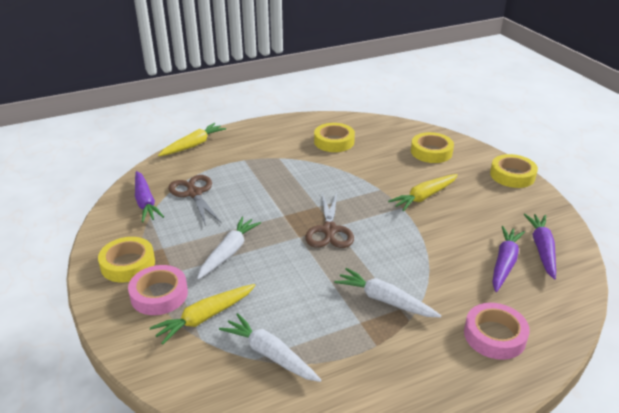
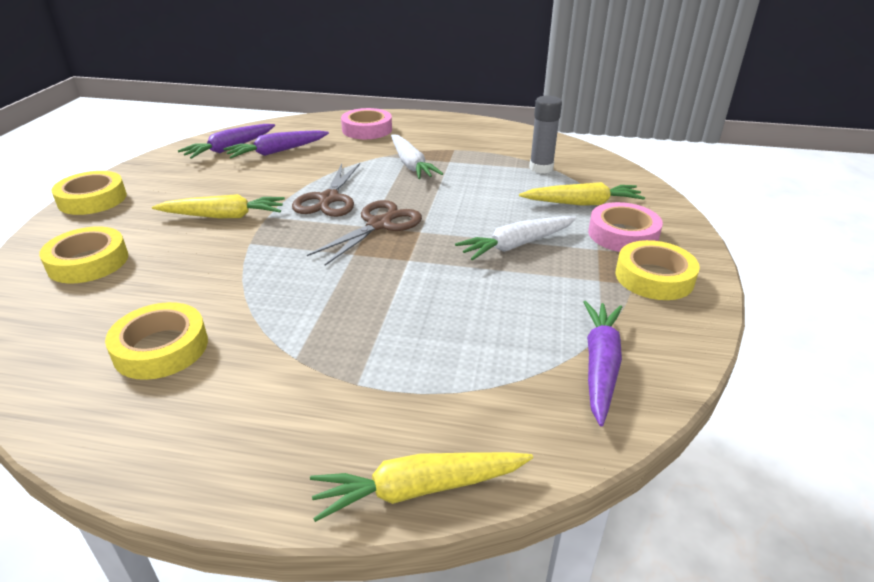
camera: 145 degrees left, 0 degrees up
(194, 193) = (505, 346): brown scissors -> brown scissors (329, 199)
(270, 354) = (541, 168): white carrot -> grey glue stick

